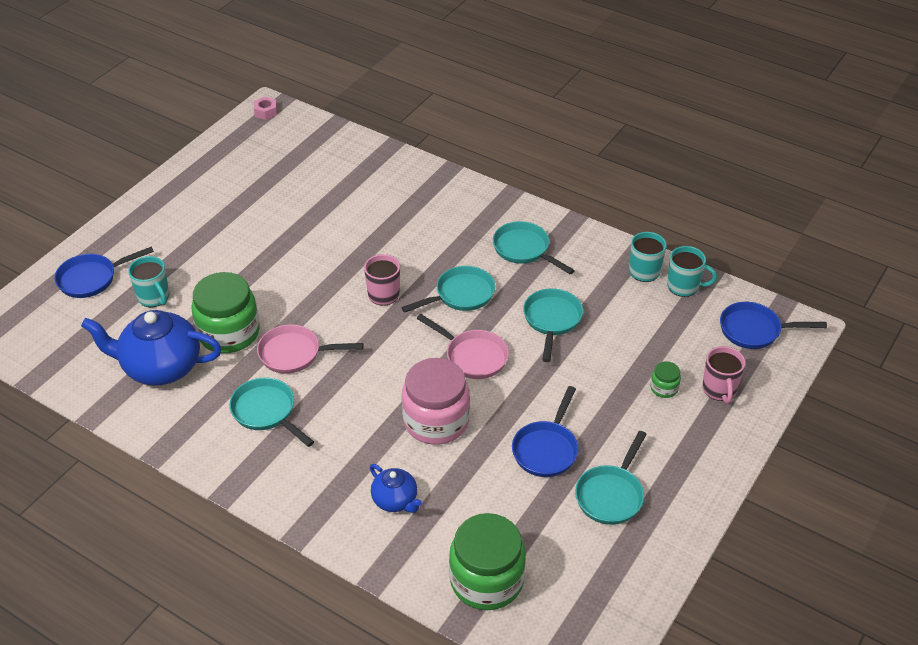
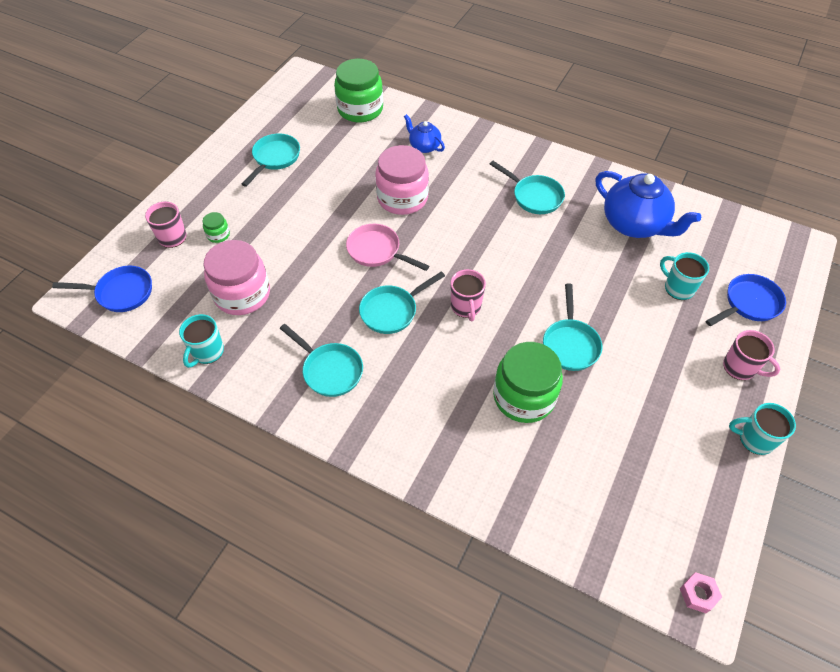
camera: 175 degrees right, 10 degrees up
(141, 229) = (740, 368): none -> pink mug
(160, 367) = (634, 224): blue teapot -> blue teapot turned 45 degrees clockwise
(229, 333) = (593, 258): green jar -> green jar (524, 397)
(295, 354) = (529, 243): pink pan -> none
(546, 449) = (318, 184): blue pan -> none
(552, 320) = (306, 290): turquoise pan -> turquoise pan (570, 344)
(621, 320) = (242, 294): none -> pink jar
(684, 286) = (172, 336): turquoise mug -> turquoise mug (754, 439)

